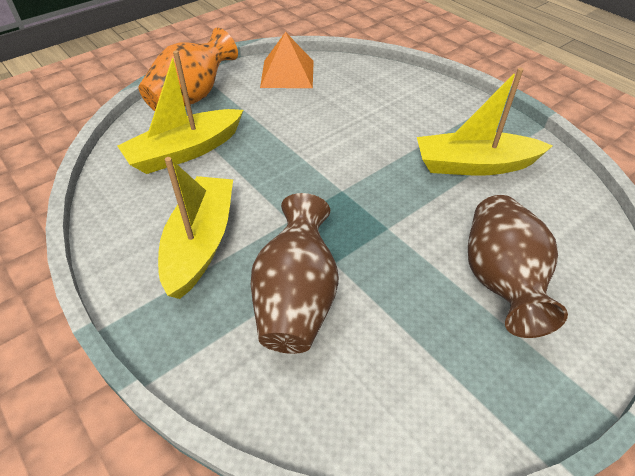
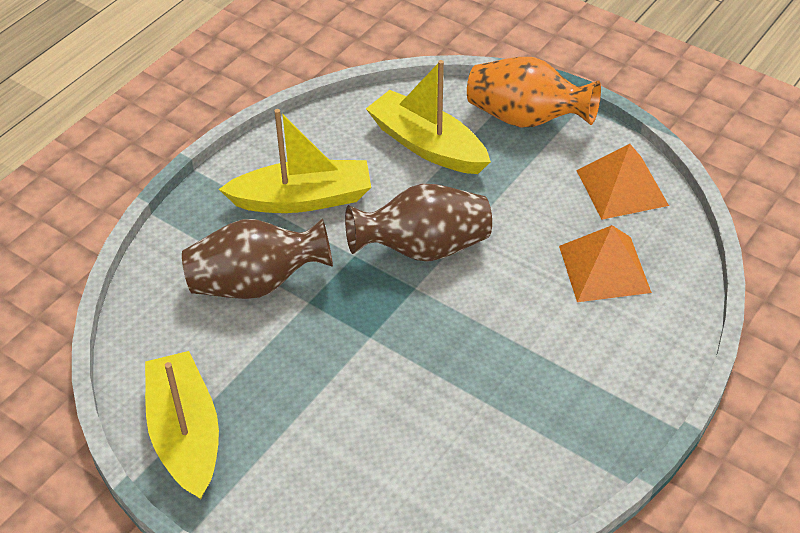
camera: 75 degrees right, 0 degrees up
(358, 97) = (604, 268): none -> orange pyramid
(474, 165) = (509, 406): yellow boat -> yellow boat (185, 434)
(500, 280) = (323, 441): brown vase -> brown vase (423, 248)

